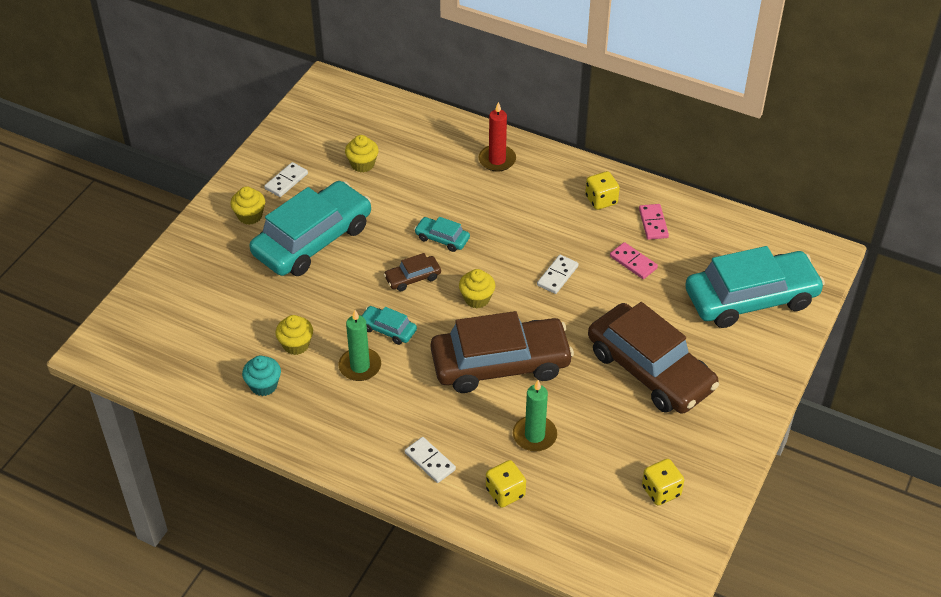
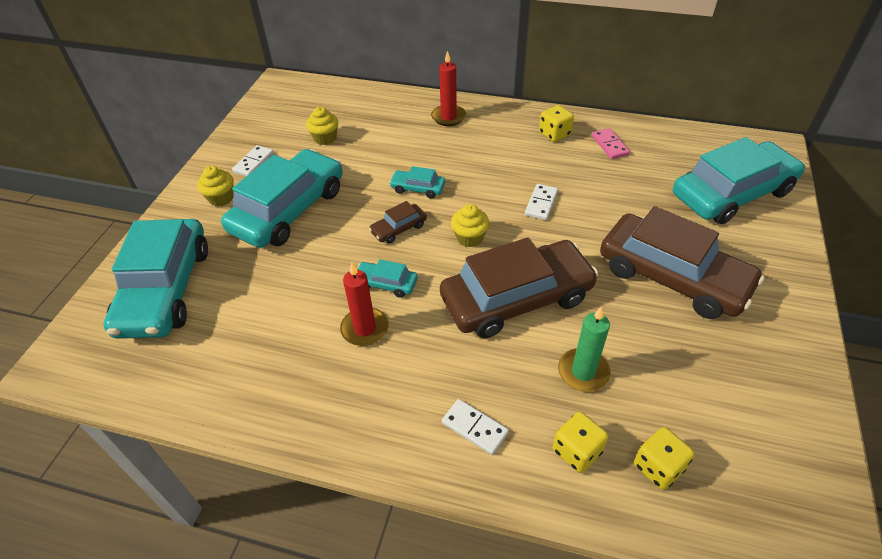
camera: 10 degrees left, 0 degrees up
(191, 299) = (165, 289): none -> turquoise car
(263, 385) = (258, 371): turquoise cupcake -> none
(296, 345) = (288, 317): yellow cupcake -> none
(360, 366) = (365, 329): green candle -> red candle
(633, 262) = (607, 180): pink domino -> none
(661, 491) = (752, 411): yellow dice -> yellow dice (658, 467)

